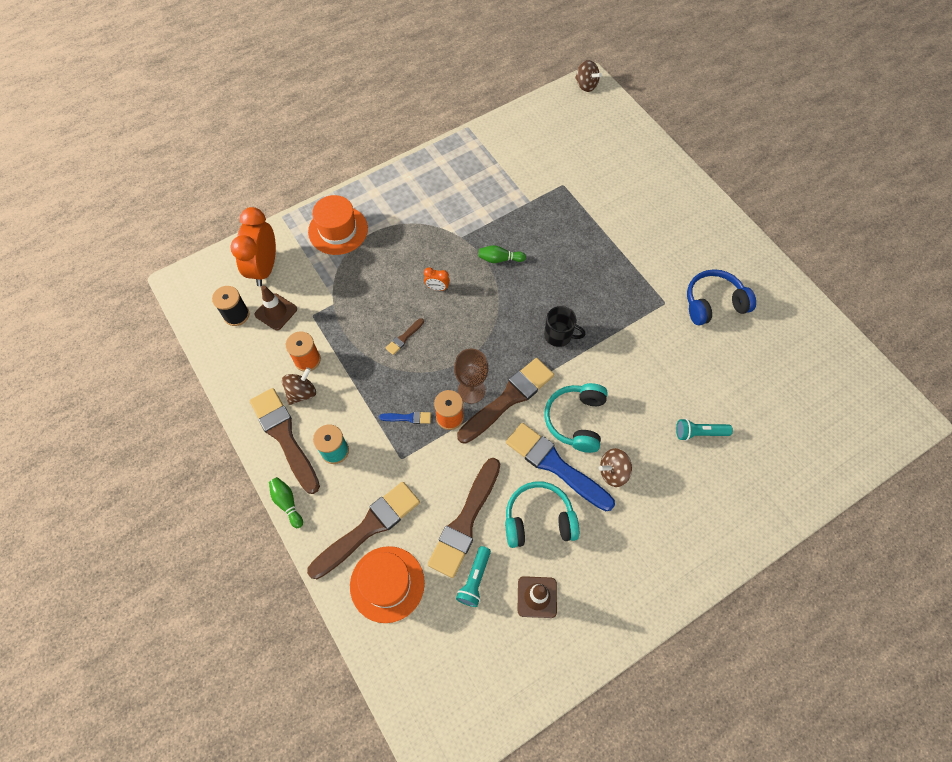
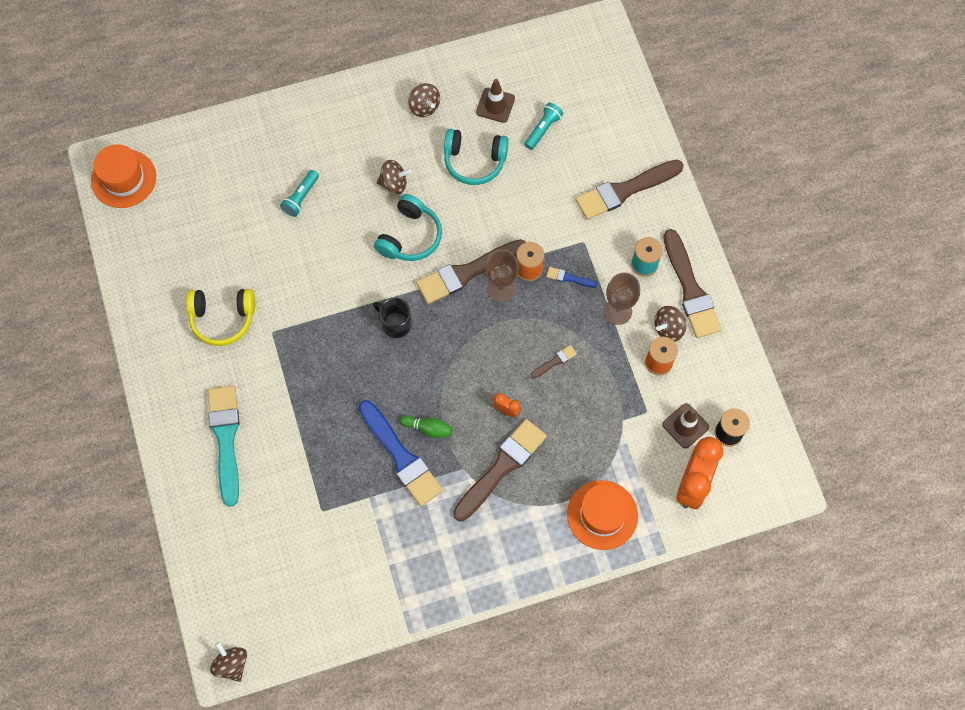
camera: 165 degrees left, 5 degrees up
(287, 503) = (694, 228): green bowling pin -> none
(353, 397) = (618, 311): none -> brown goblet
(387, 584) = (617, 144): orange hat -> orange hat (123, 179)
(465, 521) = (538, 175): brown brush -> brown brush (501, 467)
(555, 465) = (444, 202): blue brush -> blue brush (401, 456)
(615, 572) = (424, 107): none -> brown spinning top
(661, 215) = (226, 439): none -> turquoise brush
(699, 433) = (301, 197): turquoise flashlight -> turquoise flashlight turned 105 degrees clockwise
(713, 303) = (223, 318): blue headphones -> yellow headphones

